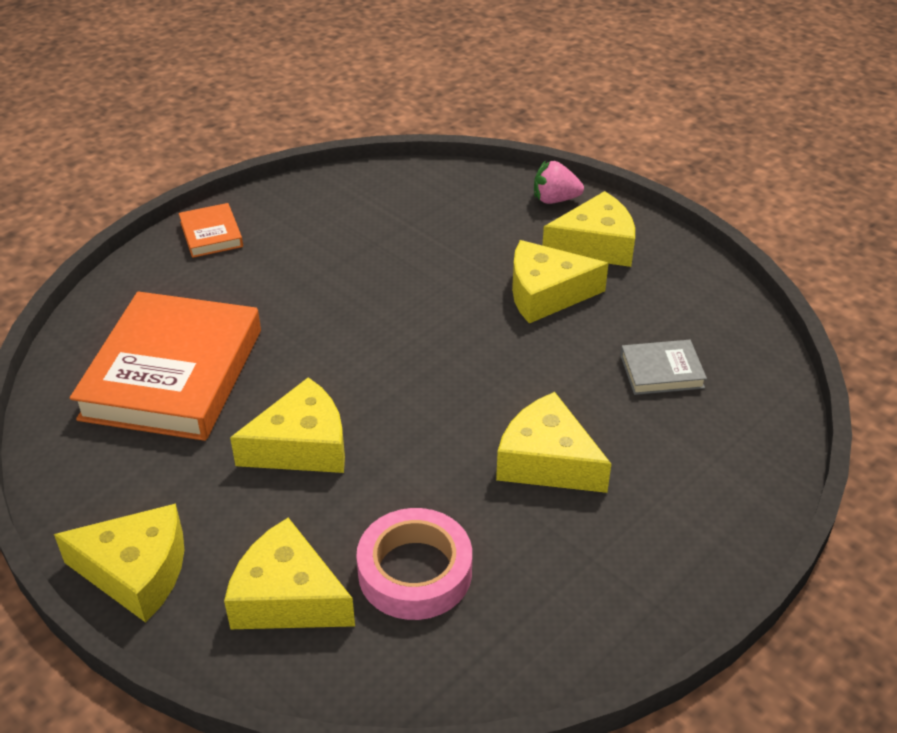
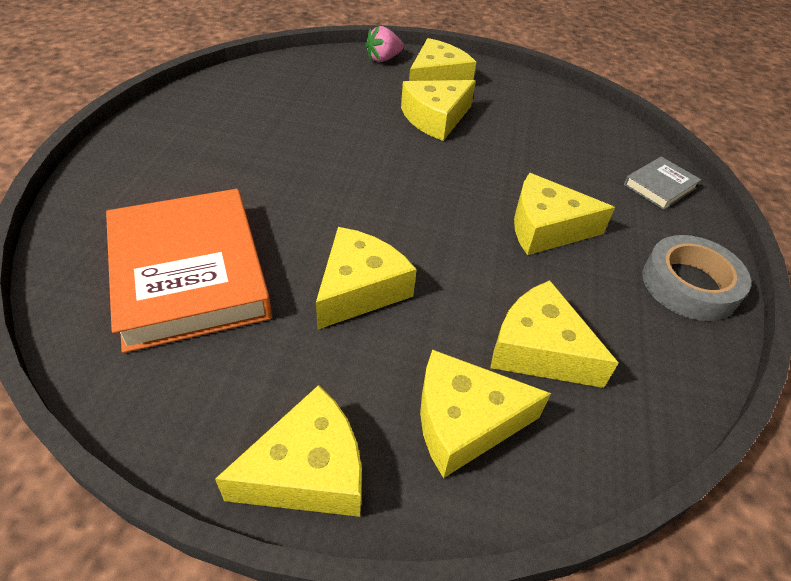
camera: 35 degrees left, 5 degrees up
(211, 234) = (129, 150): orange book -> none
(415, 572) = (539, 349): pink tape -> yellow cheese
(647, 585) = (689, 285): none -> grey tape
(661, 371) = (555, 144): grey book -> grey book (660, 186)

